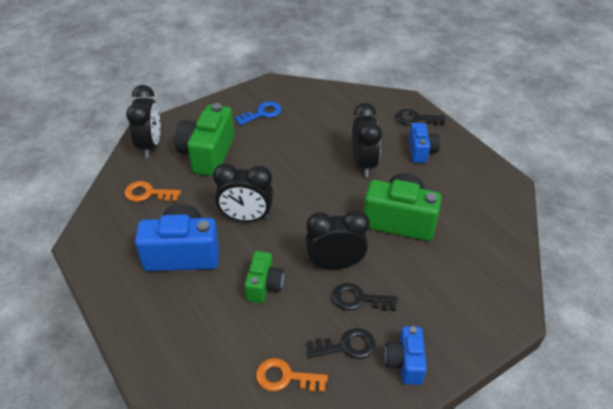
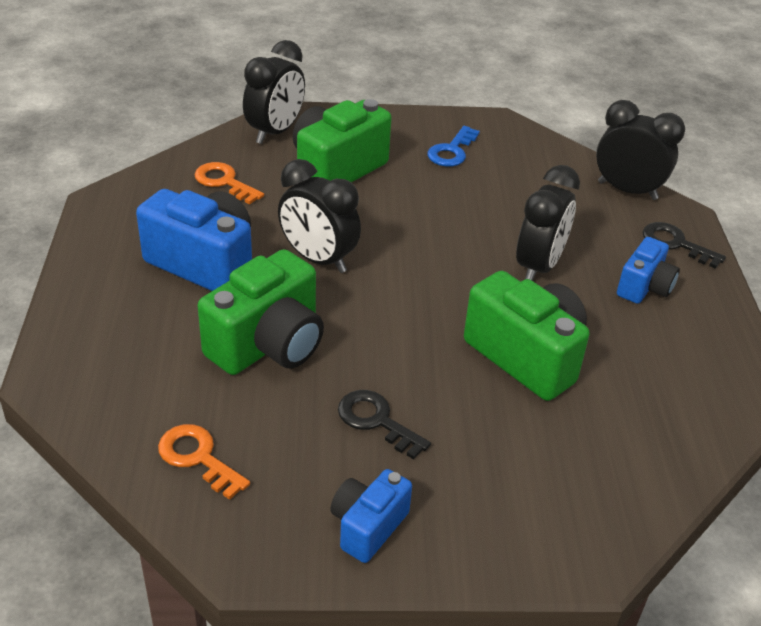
camera: 30 degrees right, 5 degrees down
(262, 113) = (452, 151): blue key -> blue key turned 120 degrees clockwise
(264, 285) = (268, 344): green camera -> green camera, size x1.74
(335, 264) = (384, 365): black clock -> black clock (627, 190)
(346, 346) = (308, 465): black key -> none

